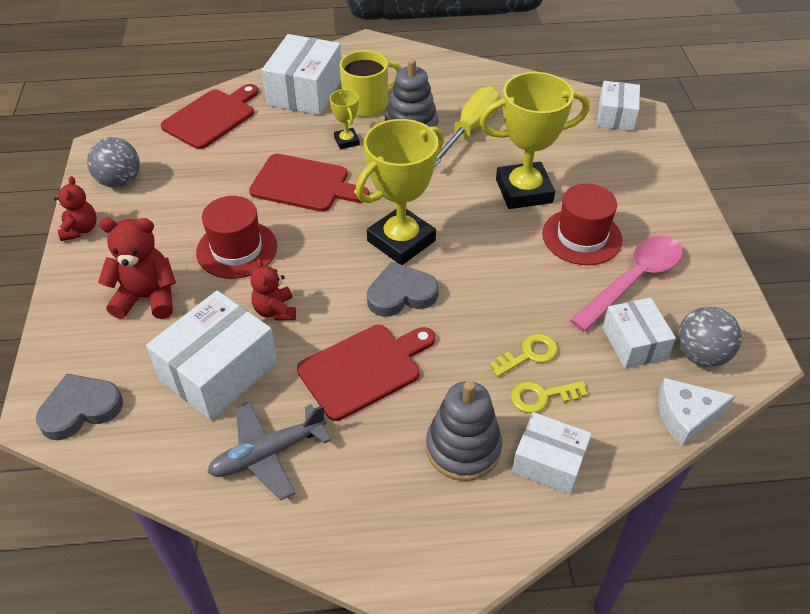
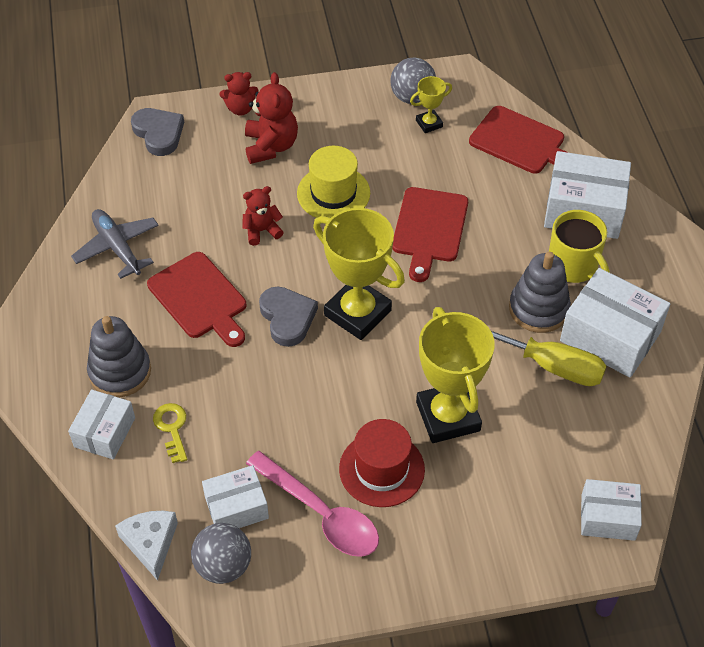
camera: 85 degrees right, 5 degrees up
(80, 229) = (346, 87): red teddy bear -> red teddy bear (240, 108)
(218, 371) = (196, 205): white box -> white box (610, 336)
(237, 249) = (333, 193): red hat -> yellow hat
(347, 141) = (504, 255): yellow trophy -> yellow trophy (429, 123)
(529, 354) = (219, 419): yellow key -> none

